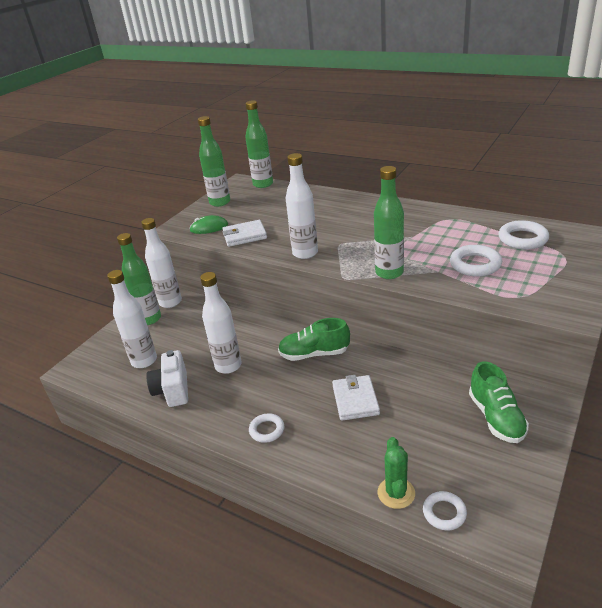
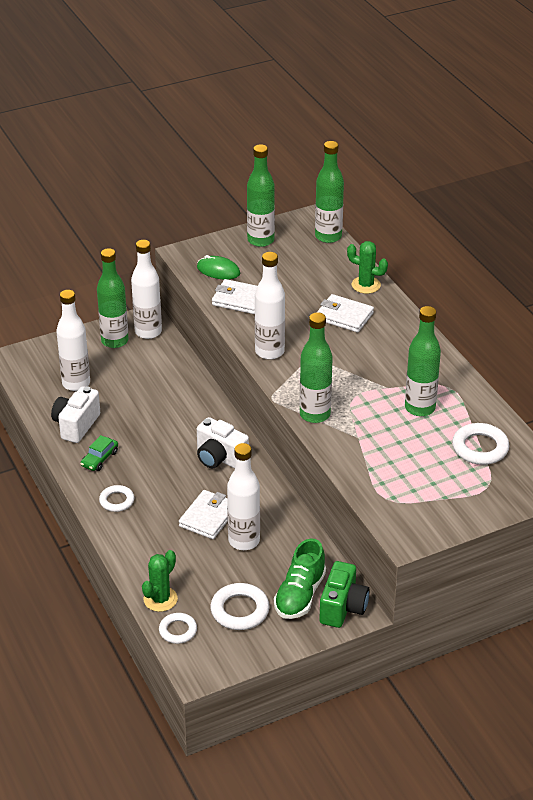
camera: 30 degrees right, 5 degrees up
(218, 405) = (100, 459): none -> green car
(228, 366) = (139, 428): white bottle -> white bottle (244, 541)
(314, 354) = (220, 458): green shoe -> white camera
(320, 195) = (366, 285): none -> green cactus
(329, 214) = (344, 316): none -> white wallet
(451, 237) = (420, 408): none -> green bottle
(475, 264) = (398, 449): white ring -> white ring (240, 610)
(537, 407) = (343, 608): none -> green camera

